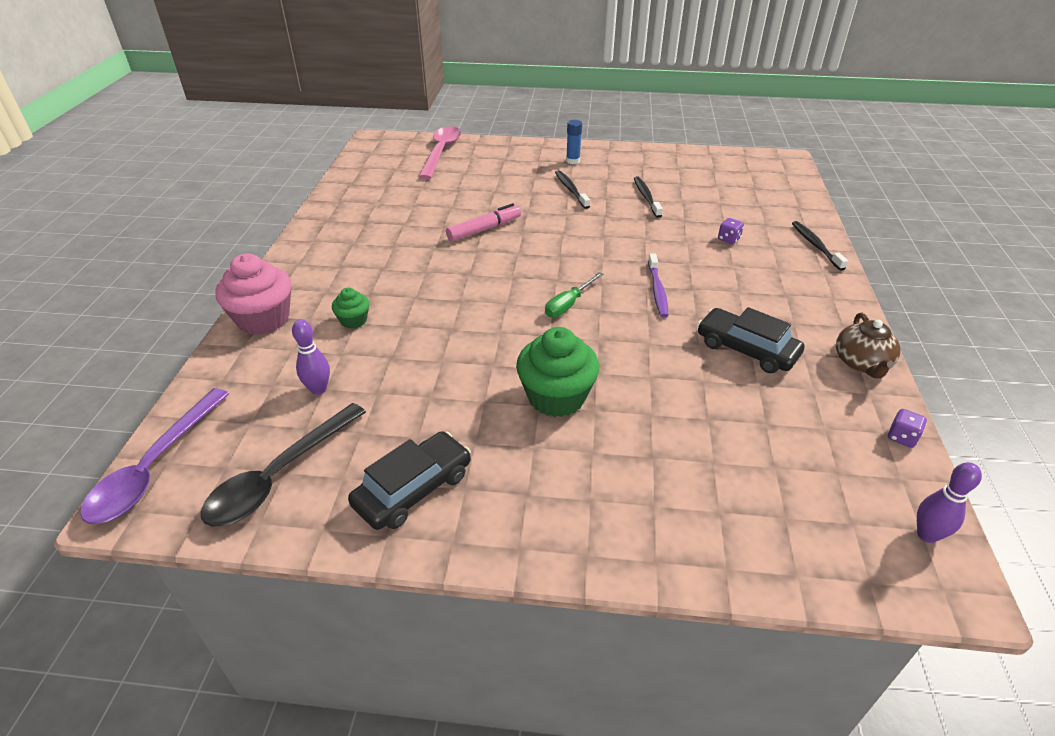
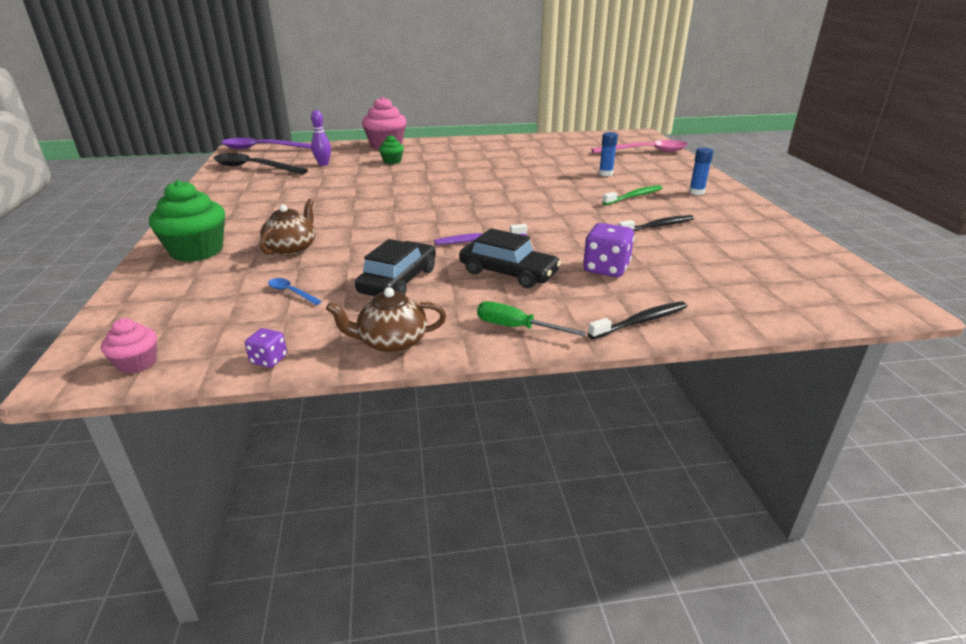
camera: 75 degrees right, 10 degrees down
(413, 489) = (237, 193): black car -> black car (508, 273)
(484, 229) = (531, 177): pink marker -> none
(498, 188) = (605, 174): none -> blue glue stick
(556, 397) = (321, 217): green cupcake -> green cupcake (197, 251)
(568, 304) = (438, 211): green screwdriver -> green screwdriver (516, 327)
(571, 190) = (634, 196): black toothbrush -> green toothbrush
(655, 424) = (292, 249): none -> brown teapot
(728, 239) = (606, 269): purple dice -> purple dice, size x1.83
(770, 424) = (291, 292): none -> blue spoon
(927, 535) = (137, 363): purple bowling pin -> pink cupcake

